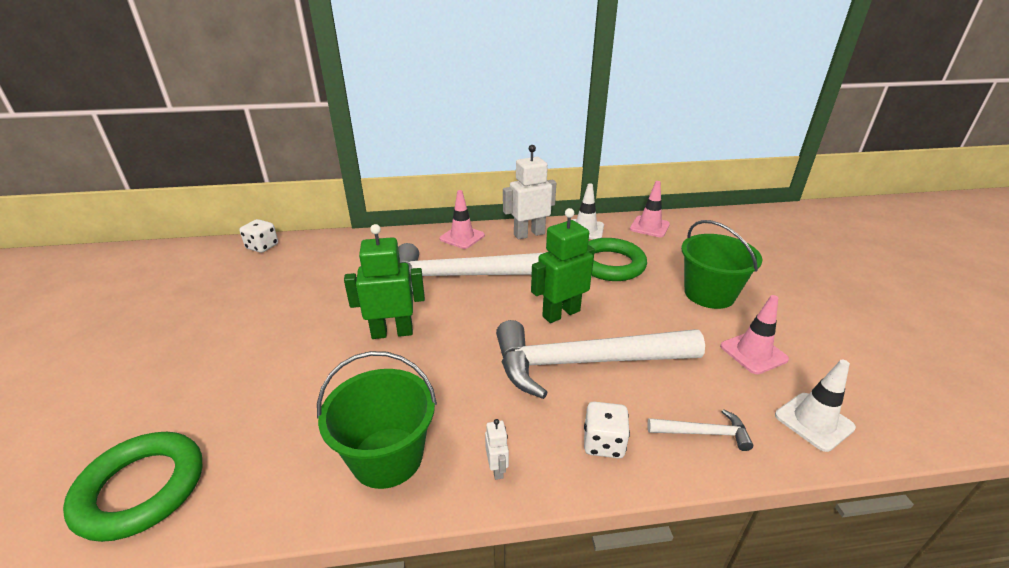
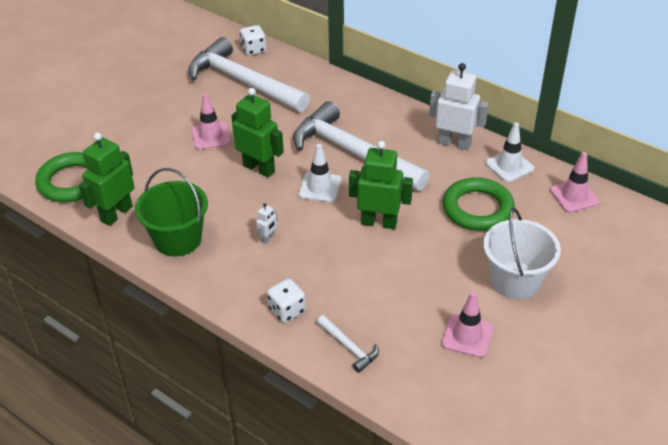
camera: 45 degrees right, 10 degrees up
(263, 484) = (116, 214): none -> green robot
(462, 237) = (397, 117): pink traffic cone -> pink traffic cone (211, 136)
(497, 469) = (219, 282): white robot -> white robot (268, 238)
(584, 362) = (344, 263): white hammer -> white hammer (243, 82)
(709, 294) = (515, 280): green bucket -> white bucket
(814, 421) = (427, 393): white traffic cone -> white traffic cone (320, 187)

